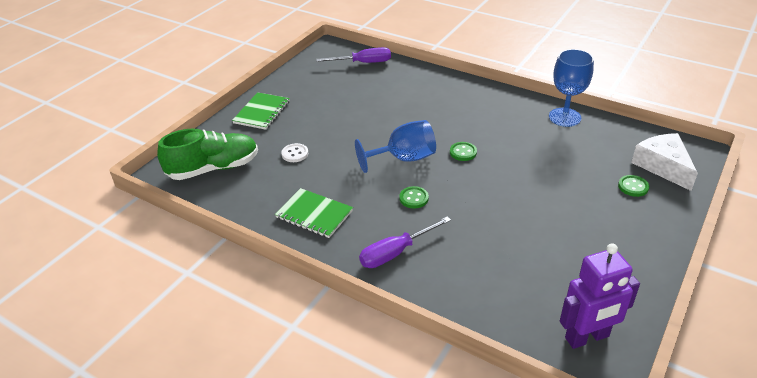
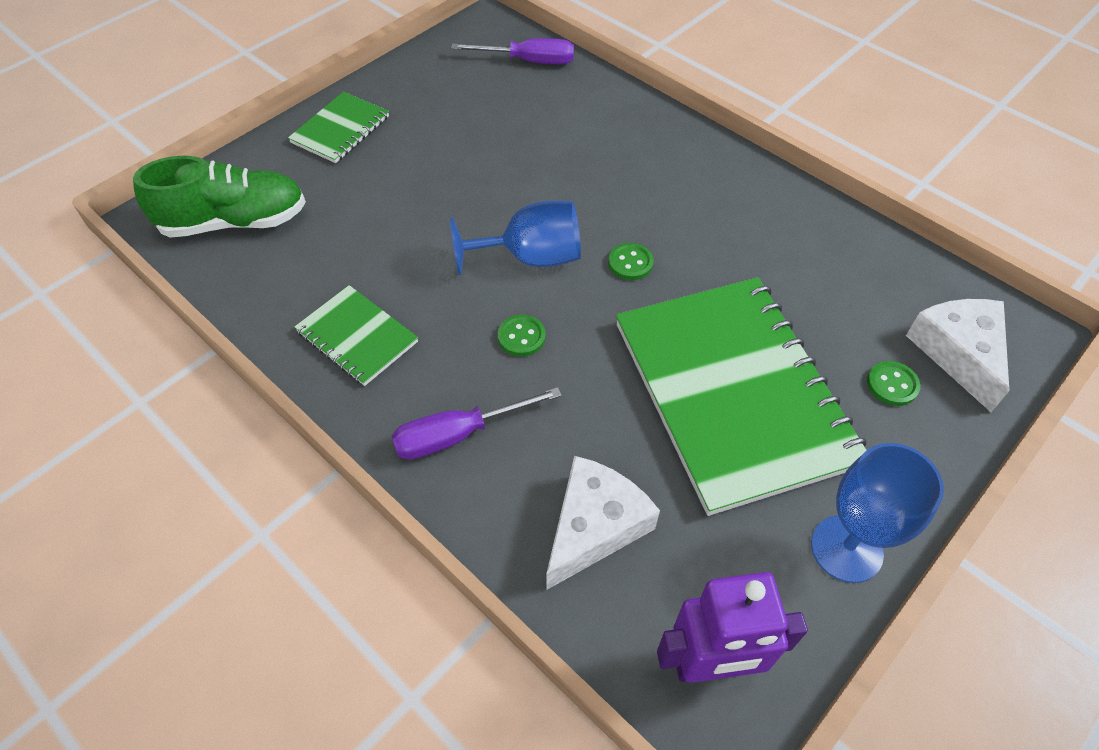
camera: 10 degrees right, 15 degrees up
(295, 154) = (365, 217): white button -> none
(494, 283) = (594, 527): none -> white cheese
(547, 205) = (733, 393): none -> green notebook
(564, 117) = (823, 224): blue goblet -> blue goblet (846, 548)

